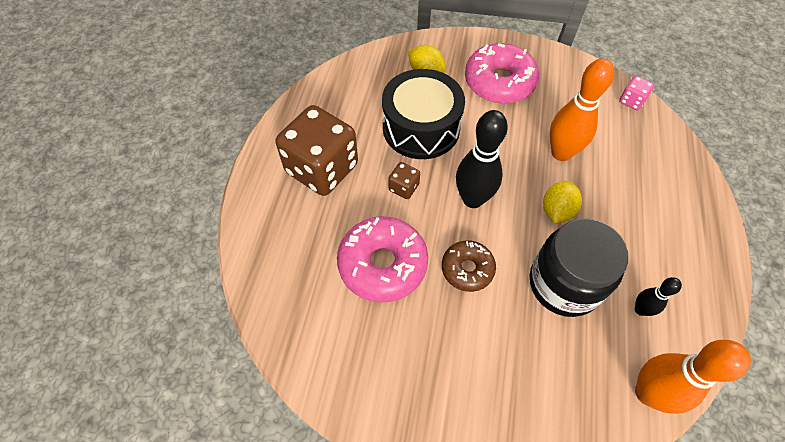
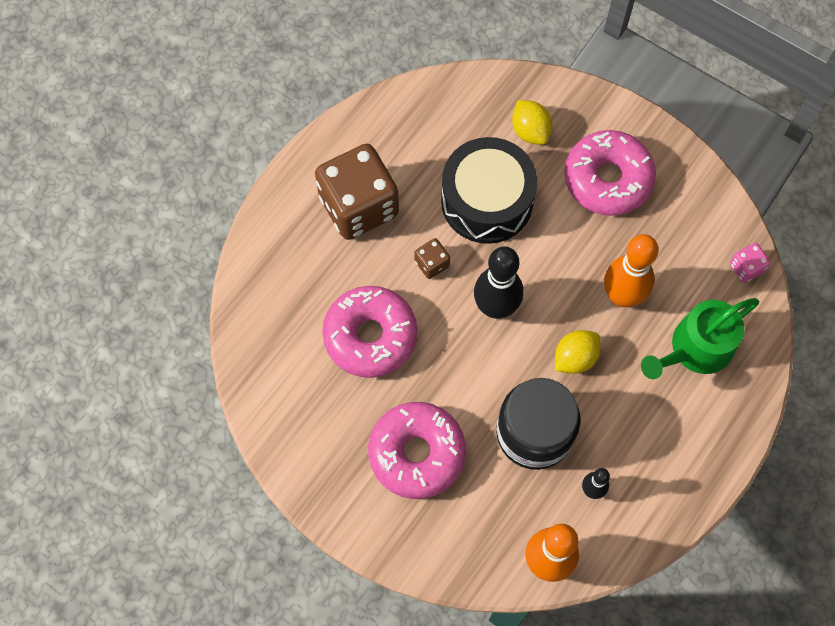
camera: 25 degrees right, 10 degrees up
(467, 269) = (449, 377): brown donut -> none
(477, 348) = (417, 453): none -> pink donut
(638, 167) = (696, 349): none -> green watering can

